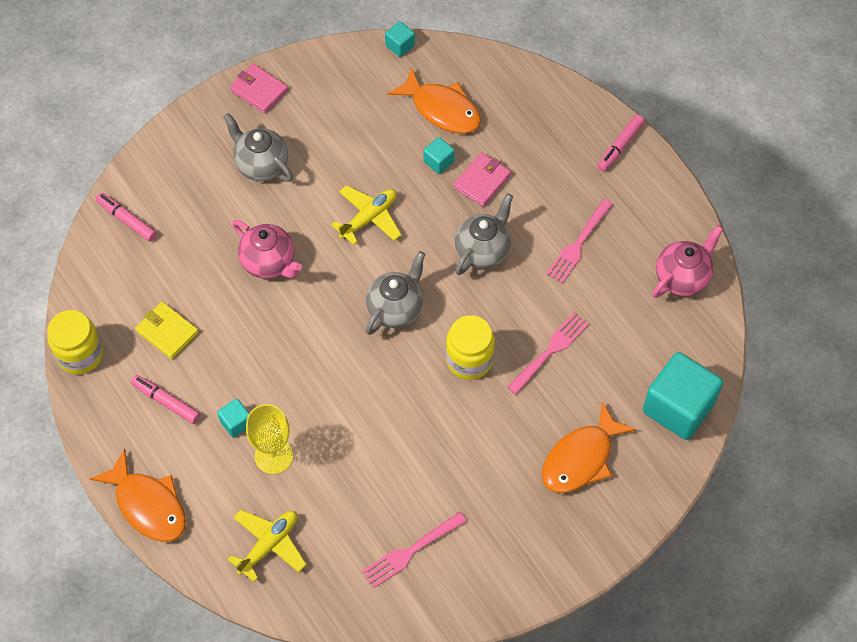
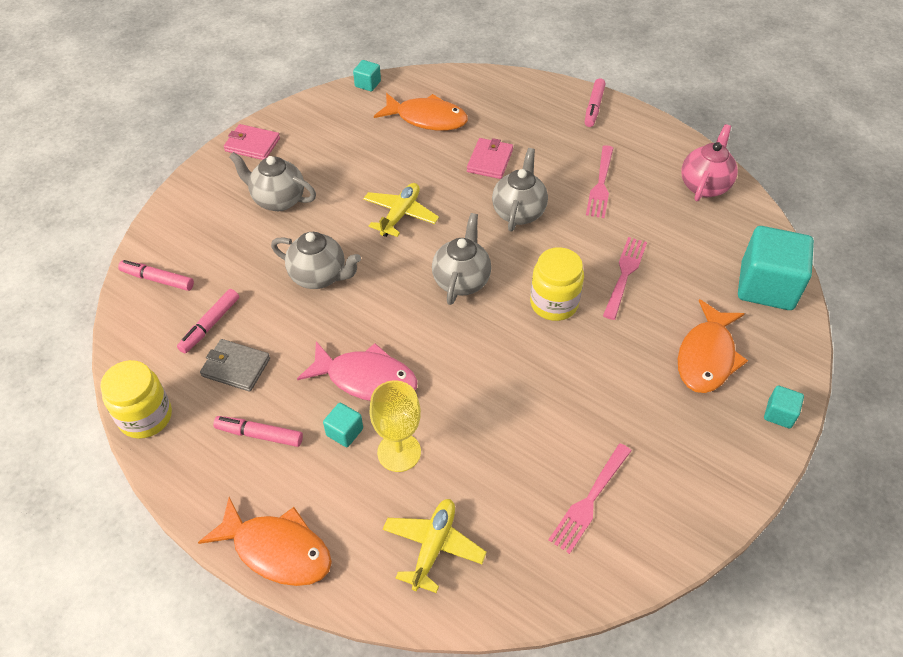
camera: 20 degrees left, 10 degrees down
(158, 282) = (210, 325): none -> pink marker
(167, 332) = (236, 367): yellow wallet -> grey wallet
(269, 263) = (319, 276): pink teapot -> grey teapot
(272, 380) = (366, 379): none -> pink fish
(438, 161) = (443, 156): turquoise cube -> turquoise cube (779, 414)

